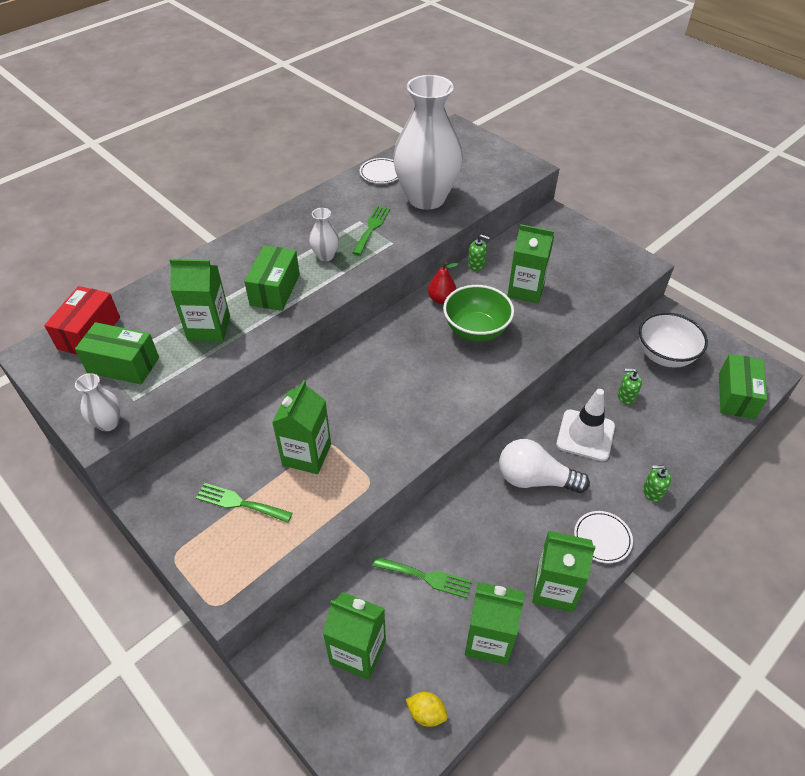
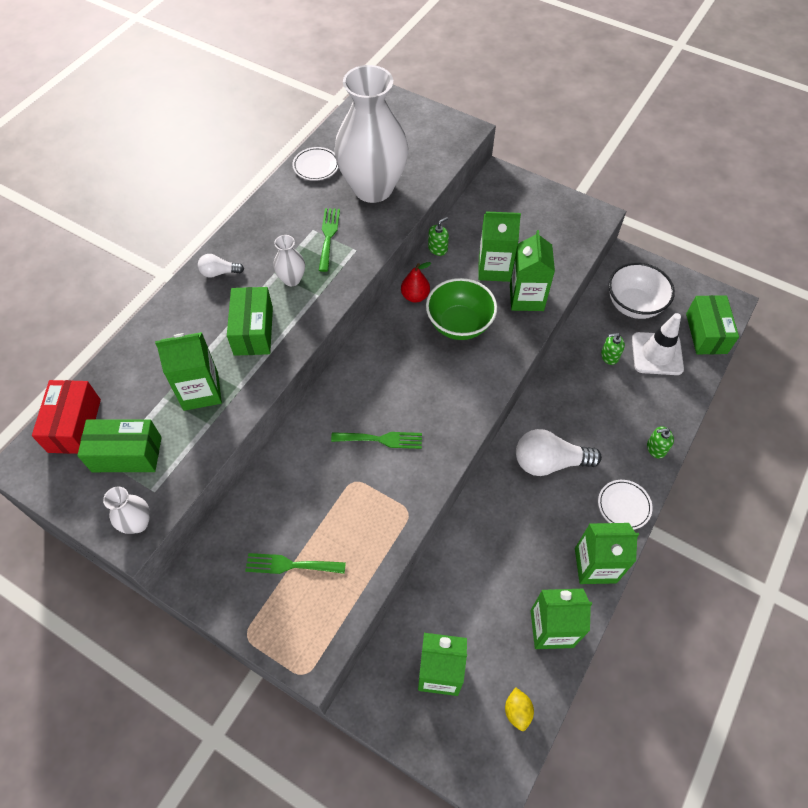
camera: 15 degrees left, 10 degrees up
(263, 239) = (219, 272): none -> white light bulb
(307, 454) = (338, 498): green carton -> green carton (526, 298)
(426, 577) = (479, 584): green fork -> green fork (381, 439)
(426, 713) = (517, 711): yellow lemon -> yellow lemon turned 75 degrees clockwise
(476, 264) = (437, 248): green soap dispenser -> green soap dispenser turned 45 degrees counterclockwise
(585, 435) = (583, 406): white traffic cone -> white traffic cone (657, 354)

